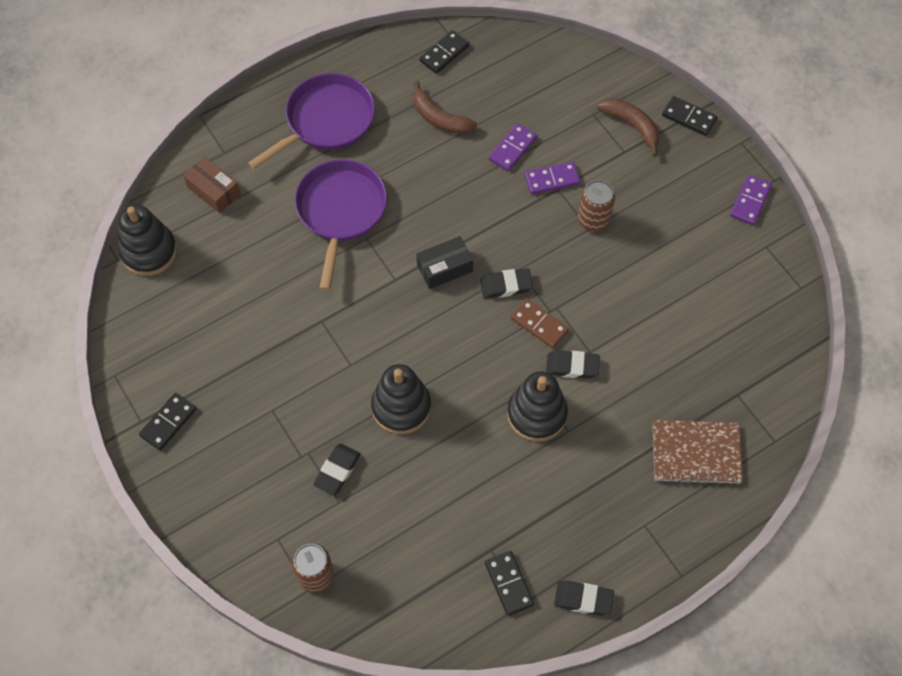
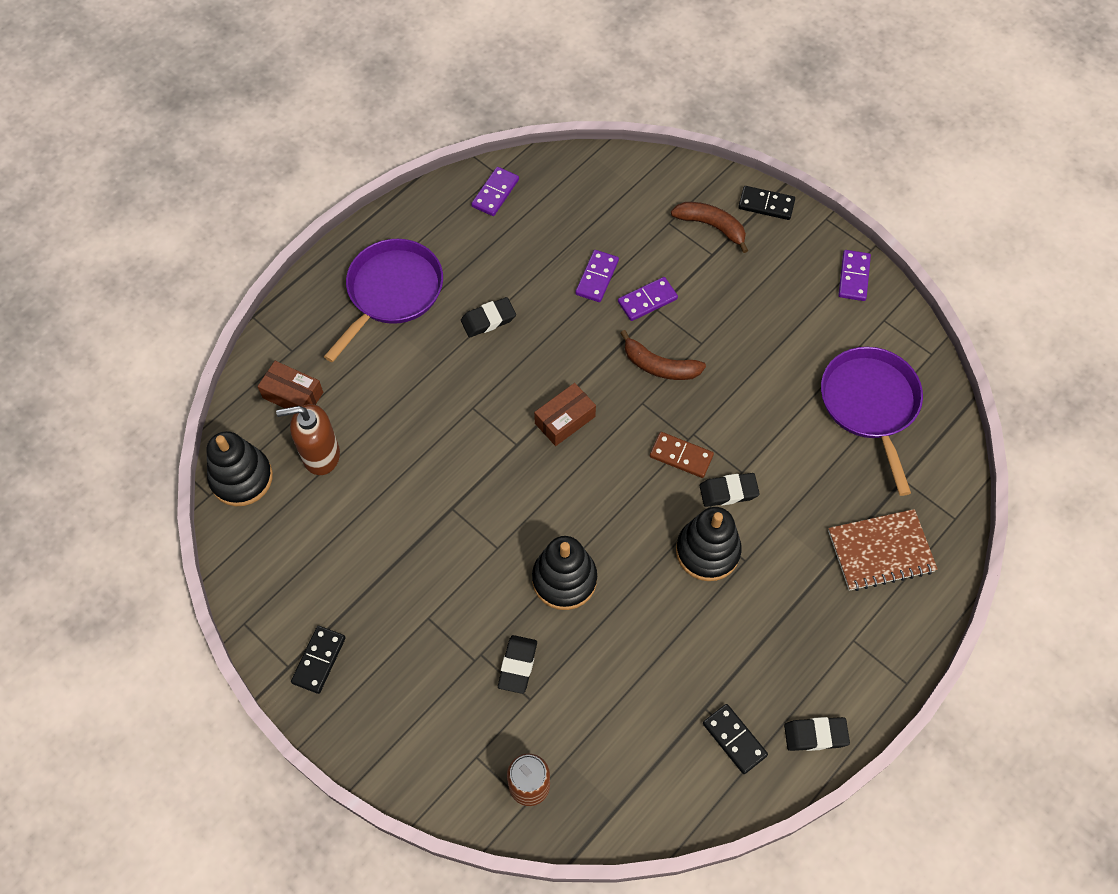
camera: 15 degrees left, 0 degrees up
(222, 248) = (320, 455): none -> brown soap dispenser
(340, 211) = (436, 385): purple pan -> purple pan (870, 404)
(439, 118) = (511, 262): brown banana -> brown banana (659, 366)
(444, 53) = (495, 193): black domino -> purple domino
(444, 268) = (565, 420): black box -> brown box
(506, 285) = (634, 423): black eraser -> black eraser (488, 320)
(593, 220) = (702, 333): brown can -> none

